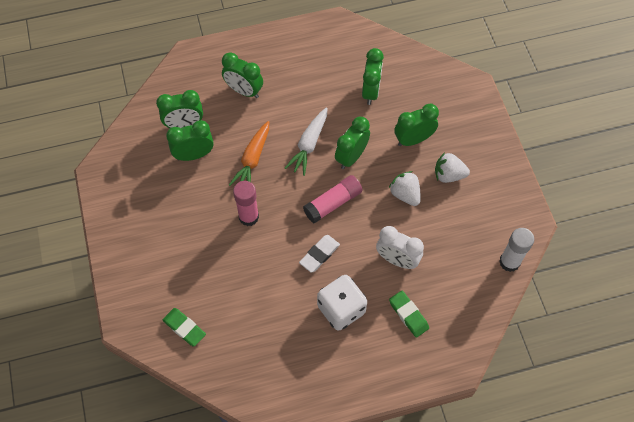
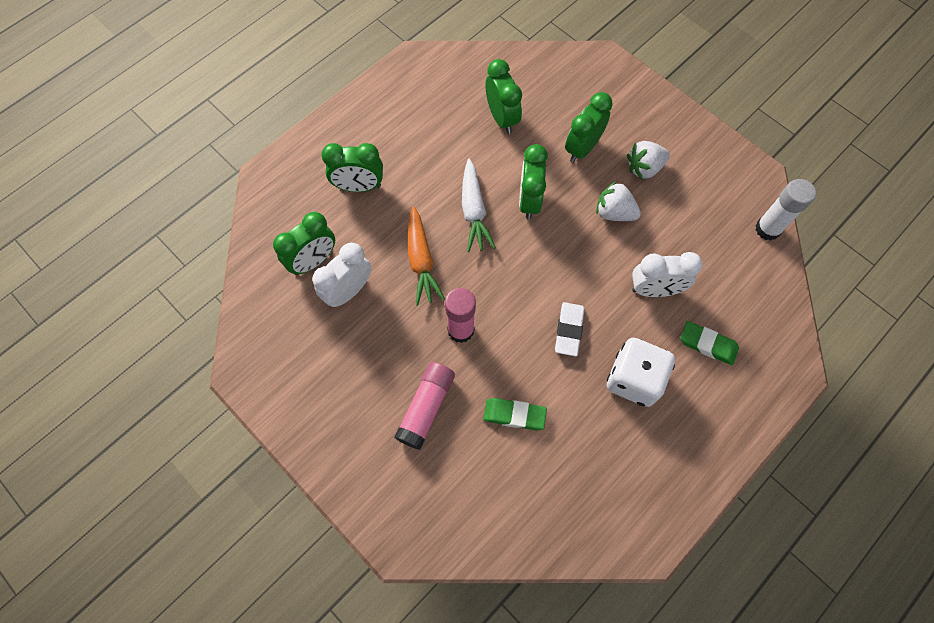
camera: 30 degrees left, 5 degrees up
(184, 328) = (473, 506): green eraser -> green eraser (514, 415)
(194, 155) = (349, 291): green clock -> white clock
(333, 203) = (544, 263): pink glue stick -> pink glue stick (426, 407)

